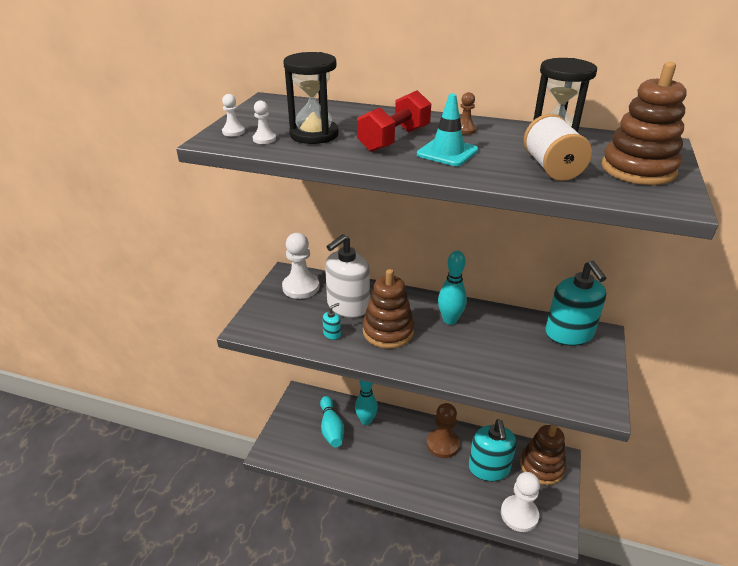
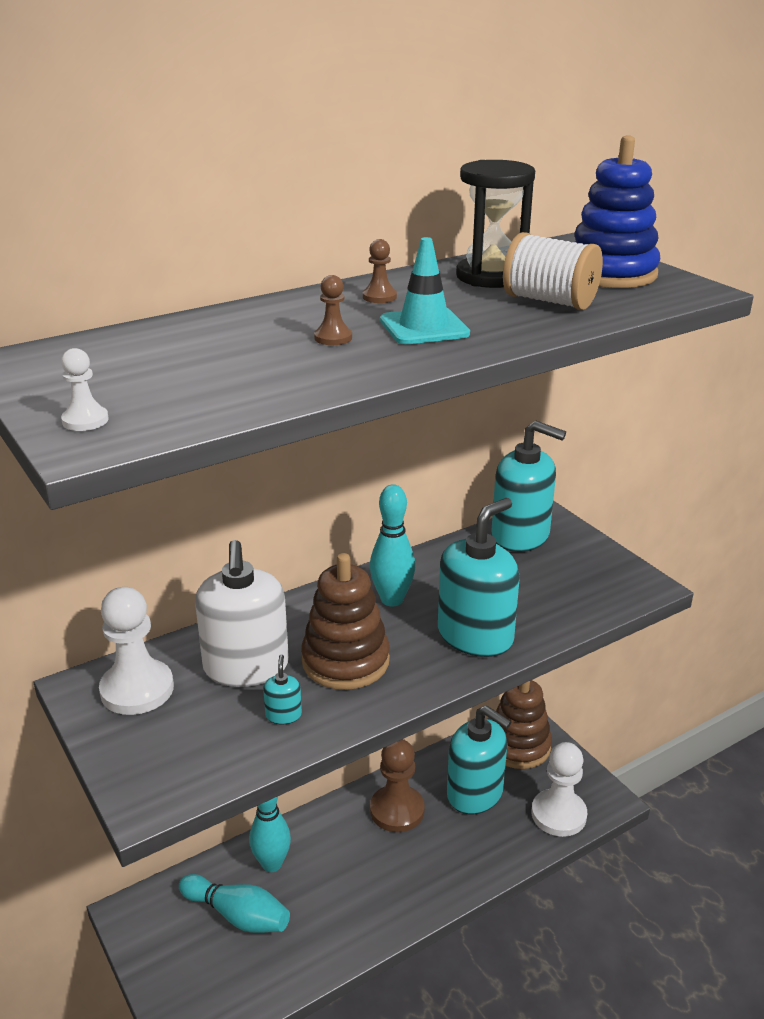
camera: 50 degrees left, 5 degrees down
(264, 139) = (163, 409): white pawn -> none
(314, 134) = (218, 374): black hourglass -> none
(394, 139) = (333, 338): red dumbbell -> brown pawn
(462, 362) = (475, 636): none -> turquoise soap dispenser
(638, 169) = (611, 274): brown stacking toy -> blue stacking toy

